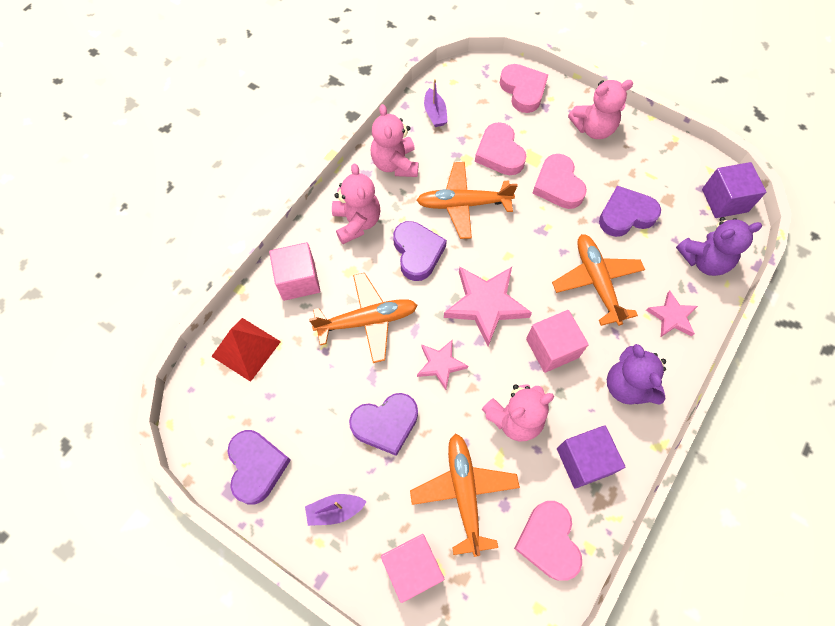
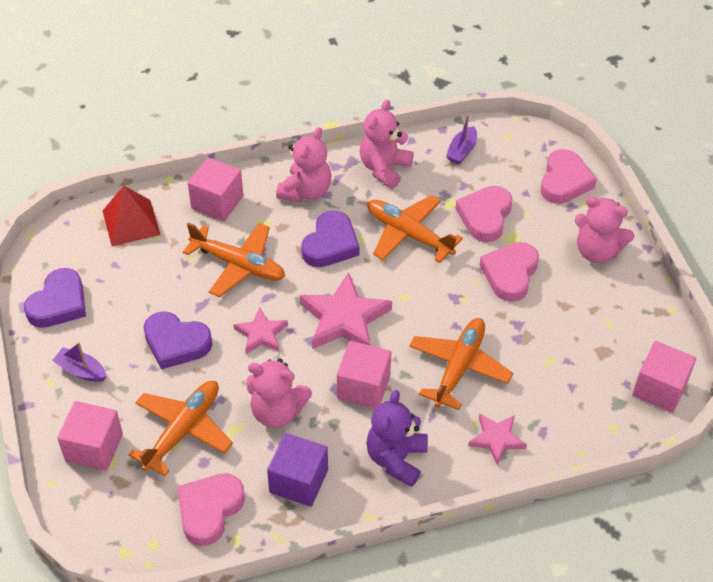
camera: 40 degrees right, 15 degrees down
(626, 215) = (547, 337): purple heart -> none
(704, 260) = (580, 420): purple teddy bear -> none
(724, 200) = (659, 389): purple cube -> pink cube

